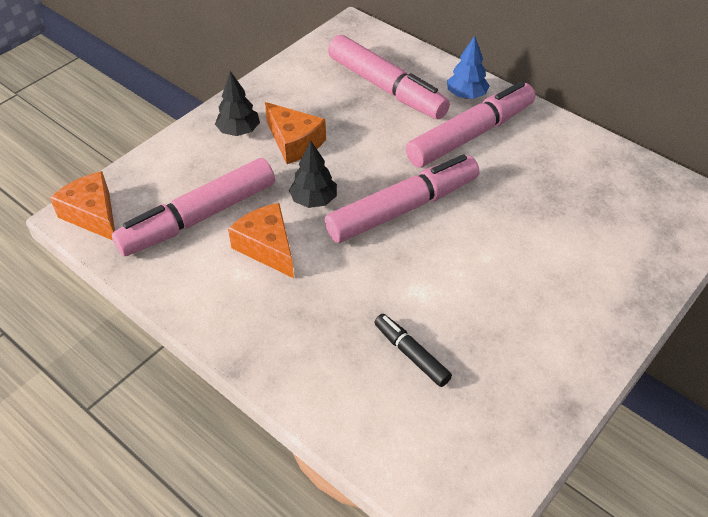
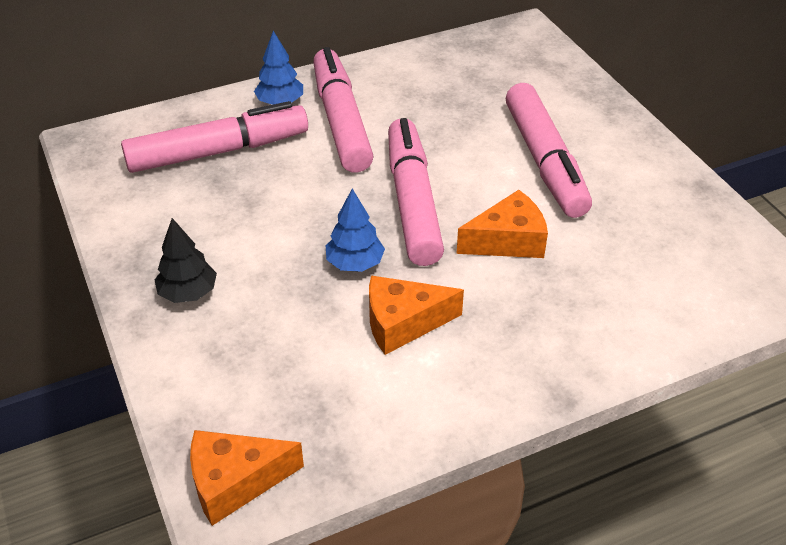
camera: 65 degrees left, 5 degrees down
(199, 217) = (315, 371): pink marker -> pink marker (544, 161)
(294, 142) = (248, 251): orange cheese -> orange cheese (508, 241)
(314, 200) = (355, 263): black tree -> blue tree
(411, 354) = (604, 260): black marker -> none

